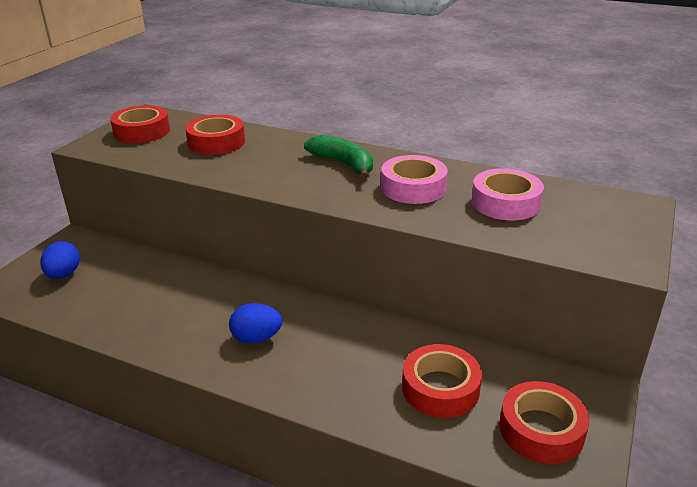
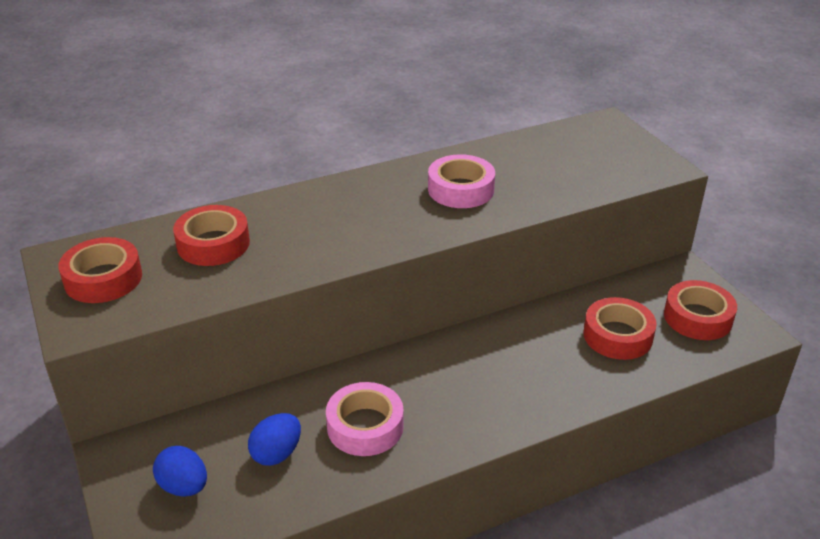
camera: 50 degrees left, 5 degrees up
(256, 338) = (457, 398): blue egg -> blue egg (276, 453)
(343, 164) = (371, 199): green banana -> none
(505, 203) = (537, 166): pink tape -> pink tape (365, 426)

